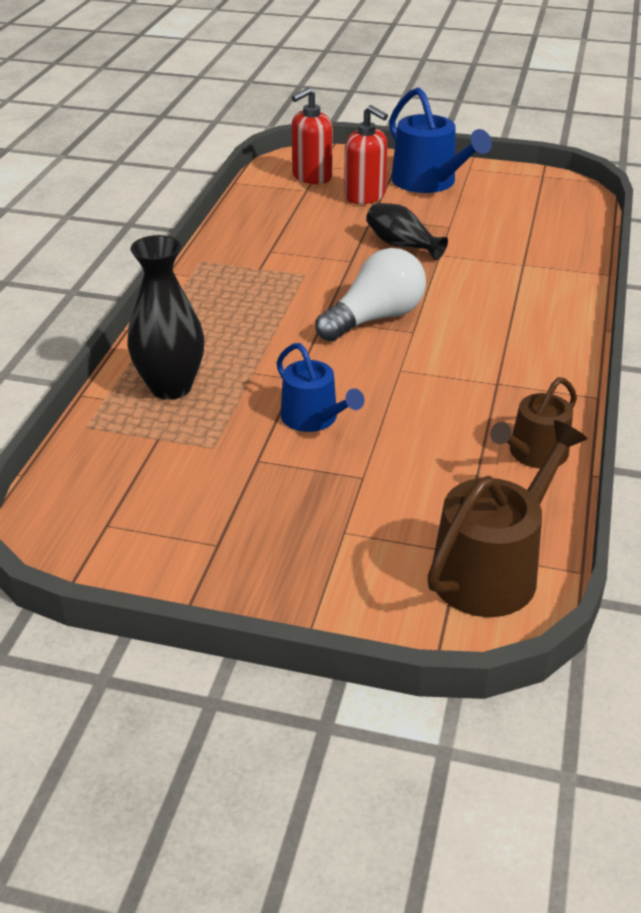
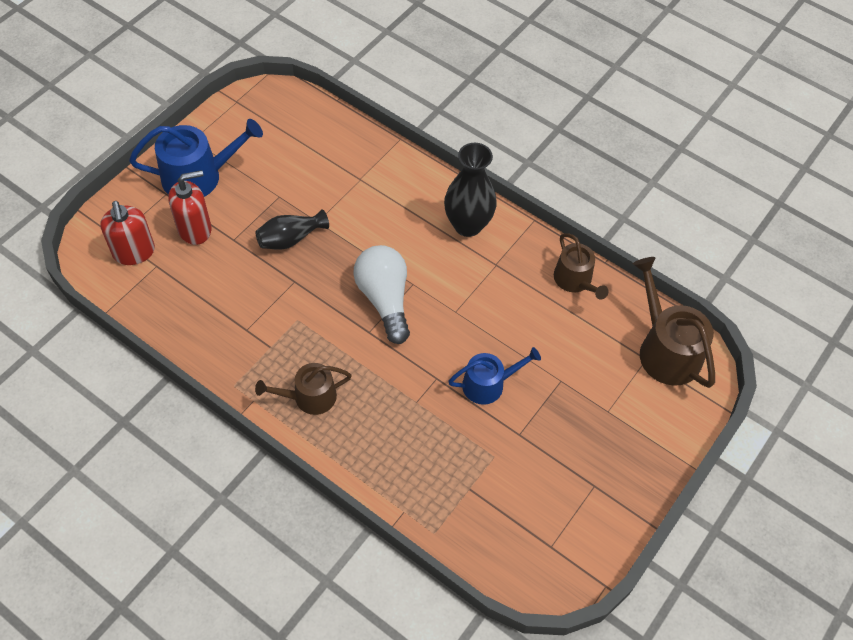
camera: 70 degrees left, 20 degrees up
(171, 387) = (410, 462): black vase -> black vase (467, 225)
(214, 304) = (309, 397): none -> brown watering can

